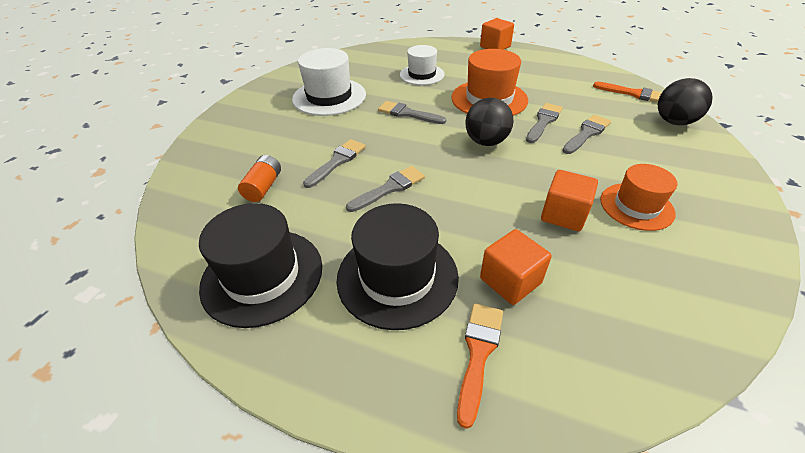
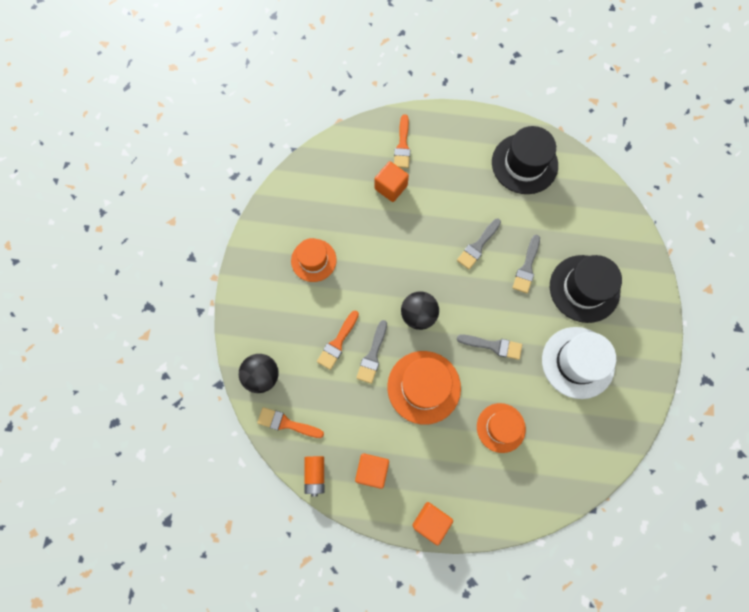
camera: 165 degrees right, 30 degrees up
(263, 187) = (565, 230): orange battery -> orange battery (315, 475)
(397, 277) = (451, 177): black hat -> black hat (584, 288)
(422, 74) = (500, 427): white hat -> orange hat
(563, 215) = (360, 243): orange cube -> orange cube (372, 470)
(586, 133) = (337, 342): grey brush -> orange brush

